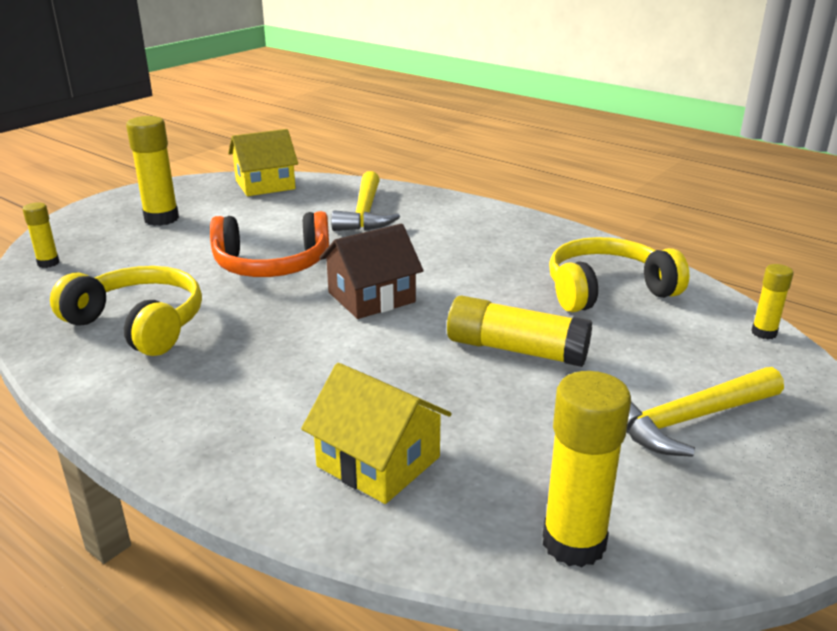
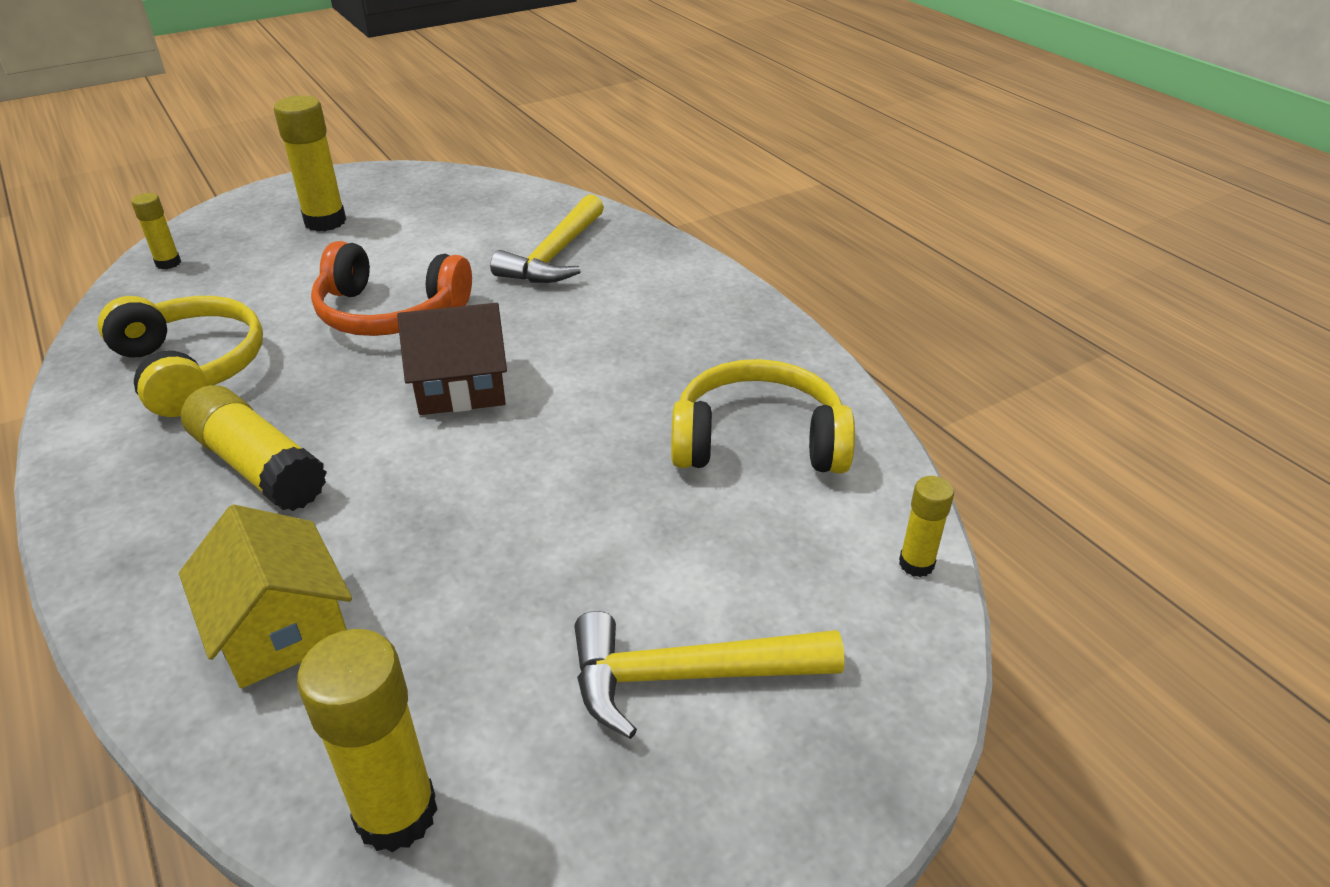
camera: 20 degrees right, 10 degrees up
(265, 185) = (475, 190): yellow house -> none
(516, 350) = (564, 507): yellow glue stick -> yellow glue stick (258, 467)

